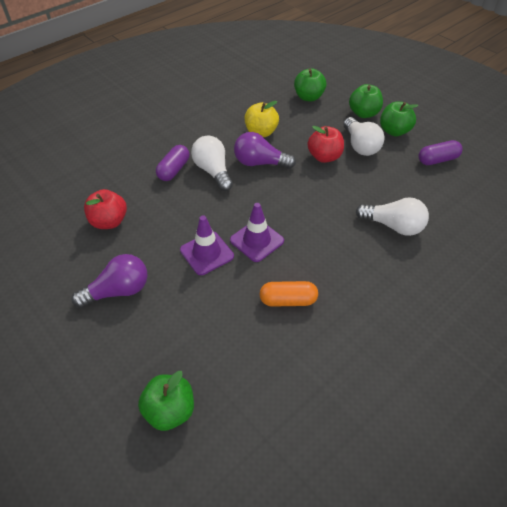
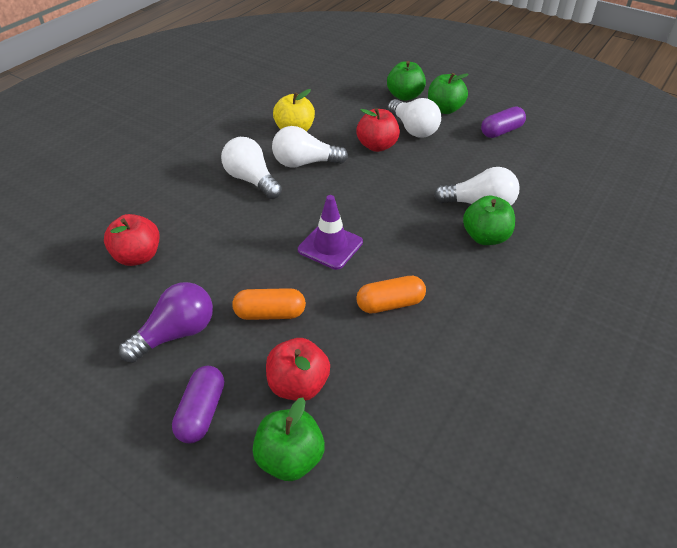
camera: 15 degrees left, 5 degrees down
(174, 170) = (202, 186): purple capsule -> purple capsule (201, 412)
(192, 289) = (270, 313): none -> orange capsule
(194, 353) = (298, 385): none -> red apple
(206, 253) = (274, 270): purple traffic cone -> none
(260, 163) = (304, 163): purple light bulb -> white light bulb
(308, 97) = (337, 87): green apple -> green apple (485, 237)

